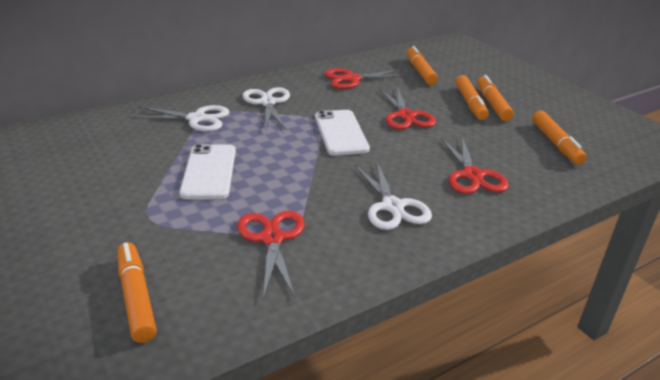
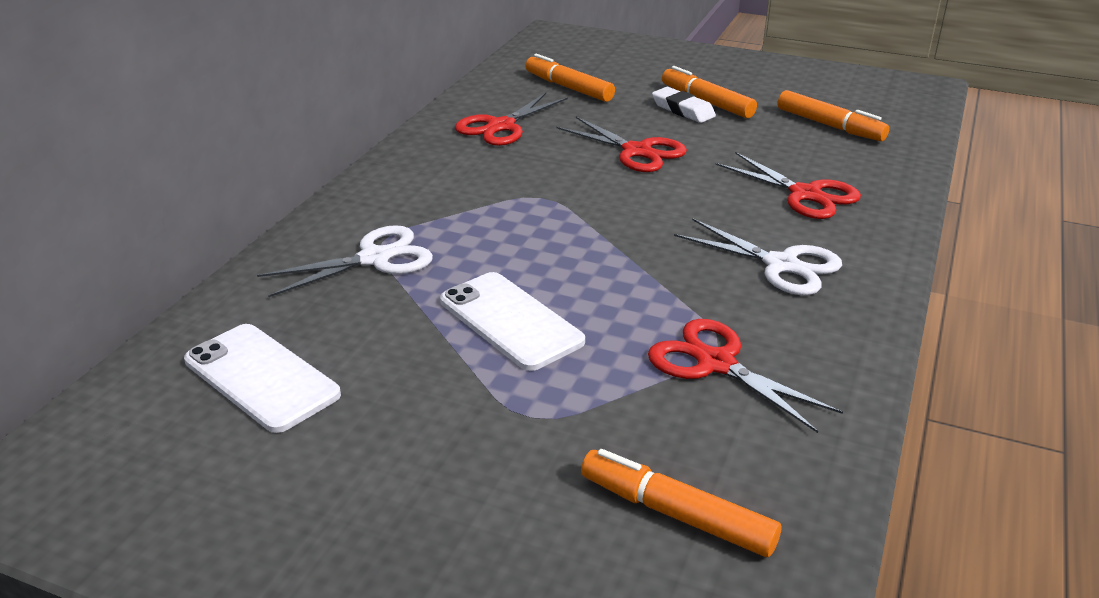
camera: 35 degrees left, 0 degrees up
(267, 102) = (439, 198): white scissors -> none
(340, 133) = (594, 202): white phone -> white phone (261, 377)
(470, 103) = (683, 110): orange marker -> white eraser

